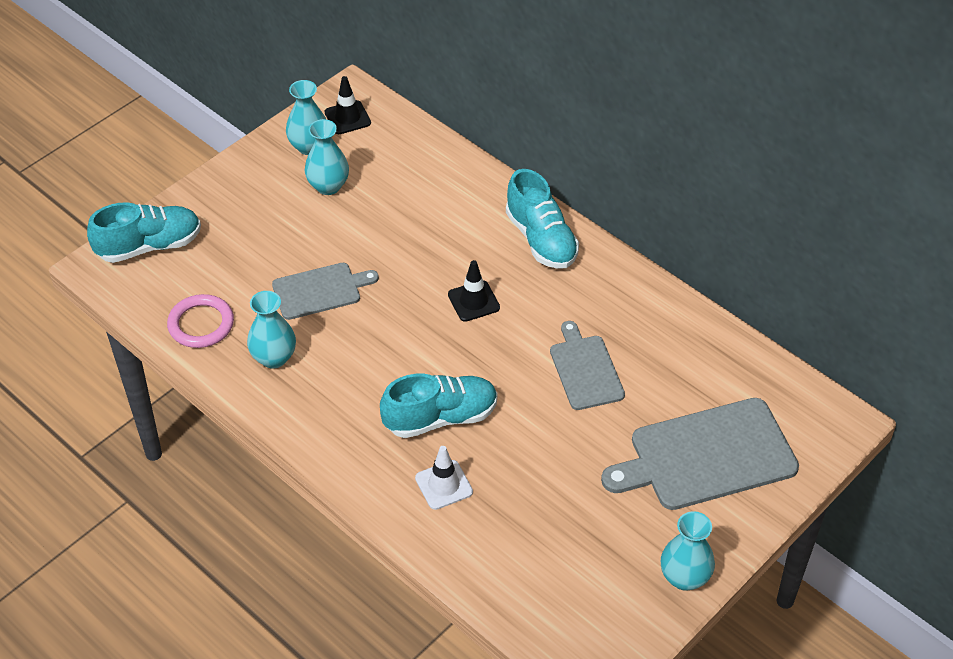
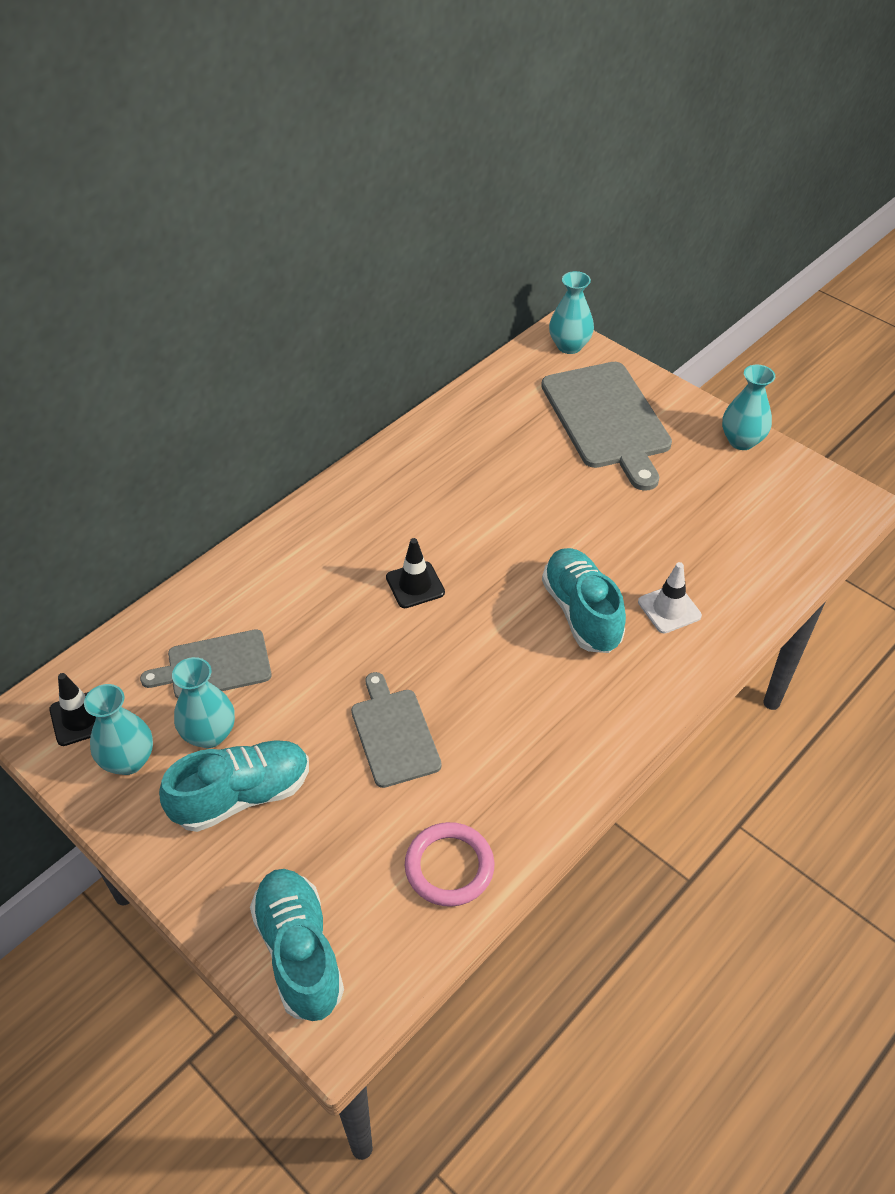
camera: 90 degrees left, 0 degrees up
(274, 358) = (504, 777): turquoise vase -> turquoise vase (569, 346)
(541, 239) = (325, 527): turquoise shoe -> turquoise shoe (242, 796)
(585, 370) = (509, 497): grey cutting board -> grey cutting board (214, 666)

